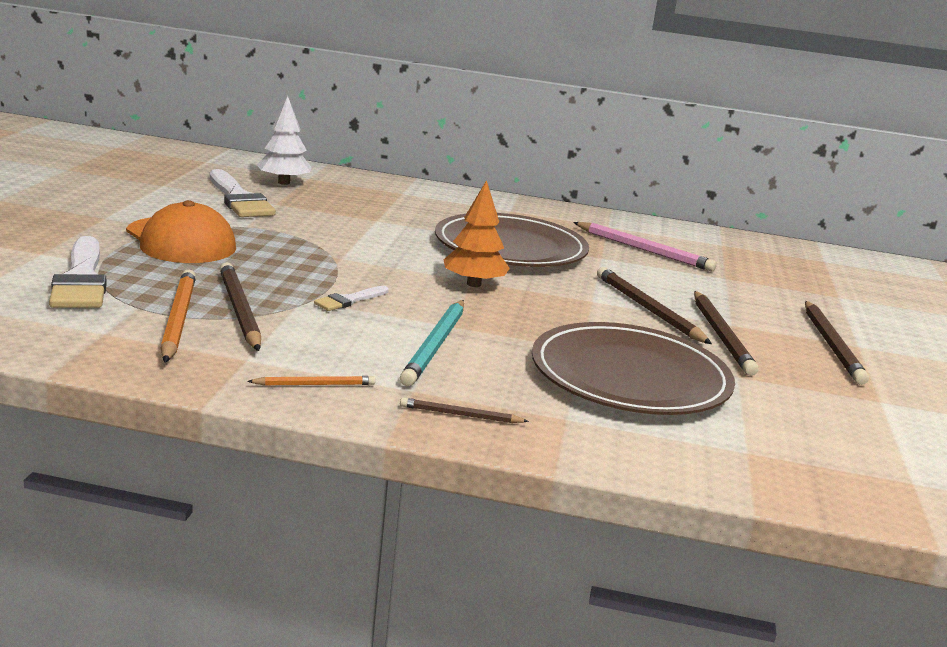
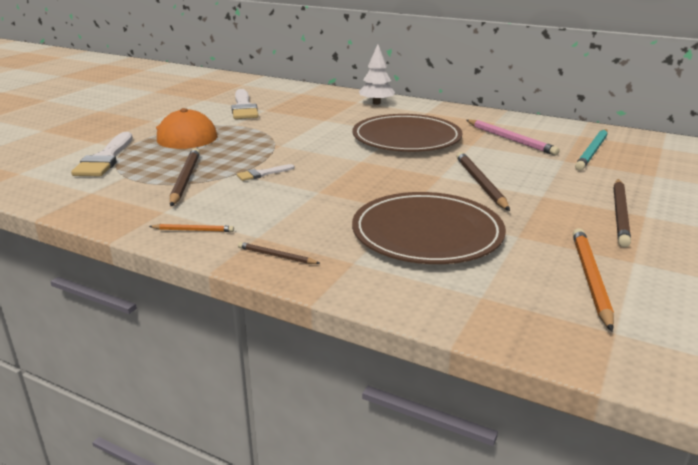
camera: 20 degrees right, 5 degrees up
(178, 319) = (142, 184): orange pencil -> orange pencil (591, 279)
(284, 182) = (281, 96): white tree -> white tree (376, 103)
(435, 345) = (297, 206): turquoise pencil -> turquoise pencil (592, 151)
(473, 284) = (359, 163): orange tree -> none
(721, 335) = (526, 204): brown pencil -> none

